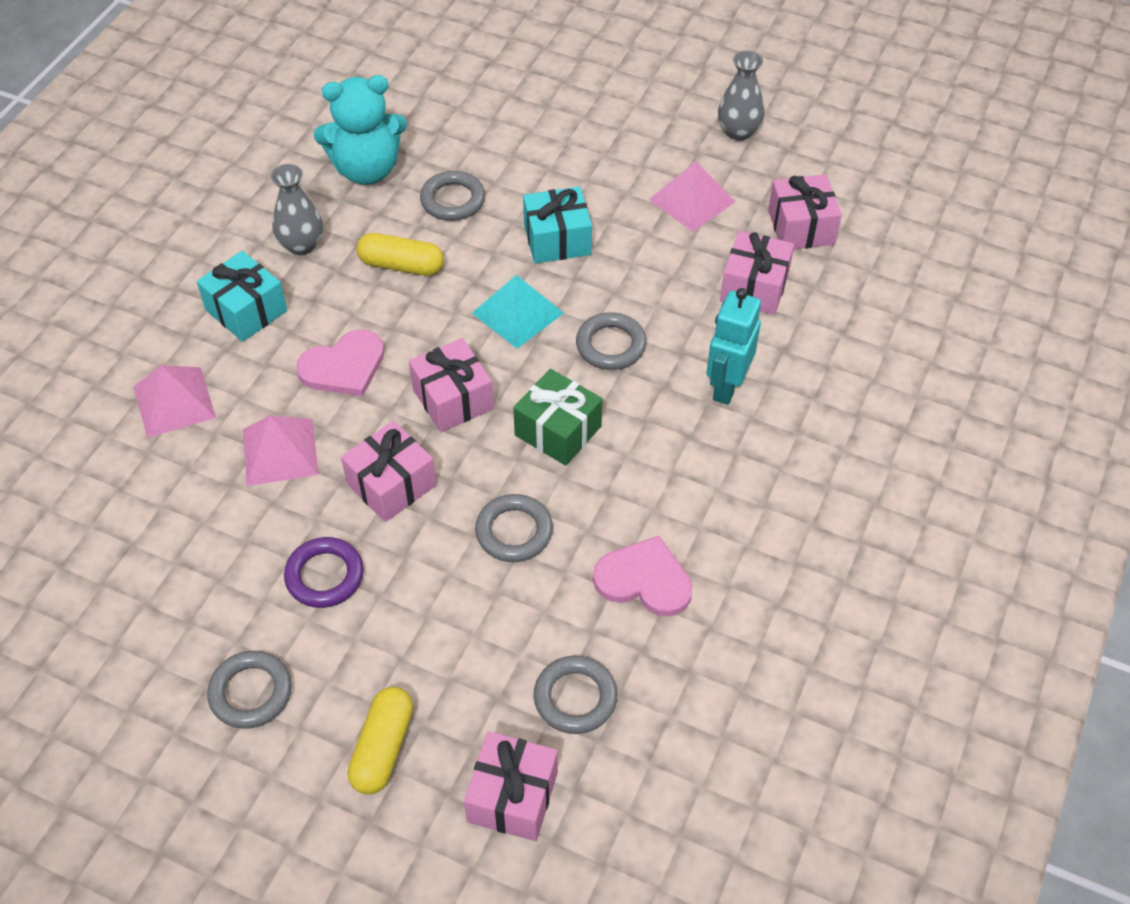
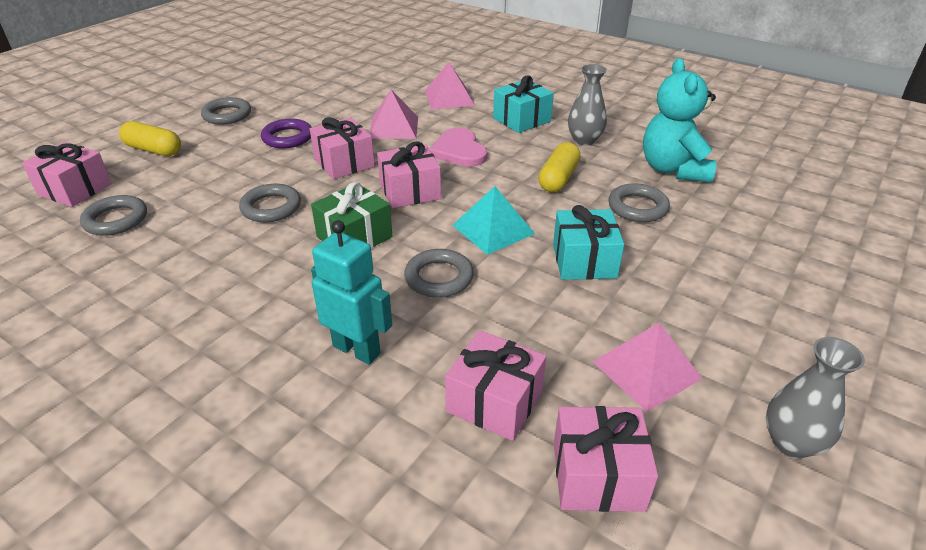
camera: 100 degrees right, 15 degrees down
(644, 580) = (181, 264): pink heart -> none

